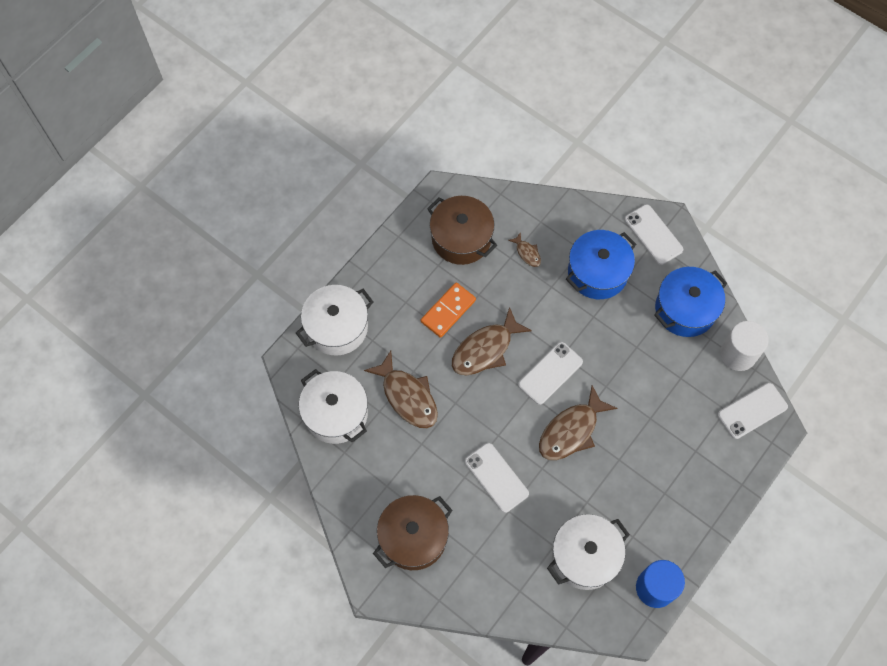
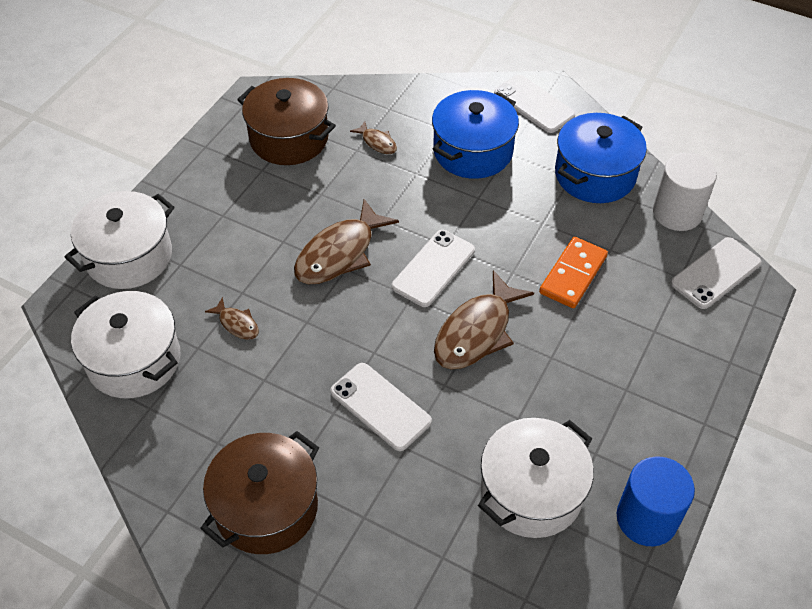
camera: 10 degrees left, 15 degrees down
(407, 396) = (237, 324): brown fish -> brown fish, size x0.48
(448, 311) = (282, 217): orange domino -> orange domino (573, 274)

